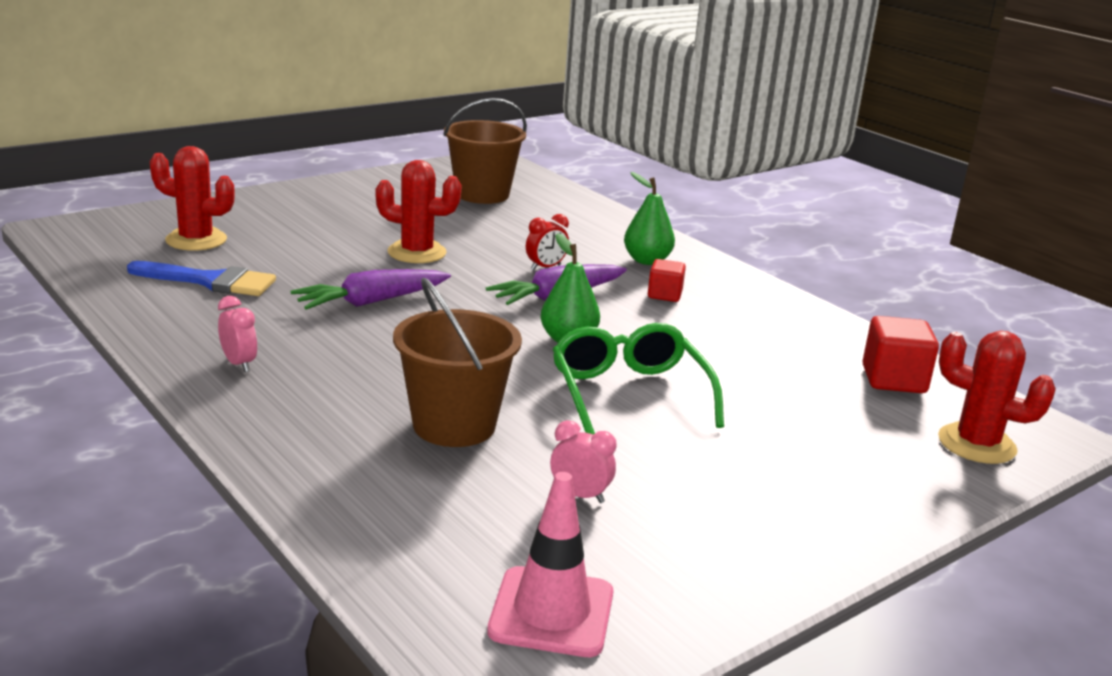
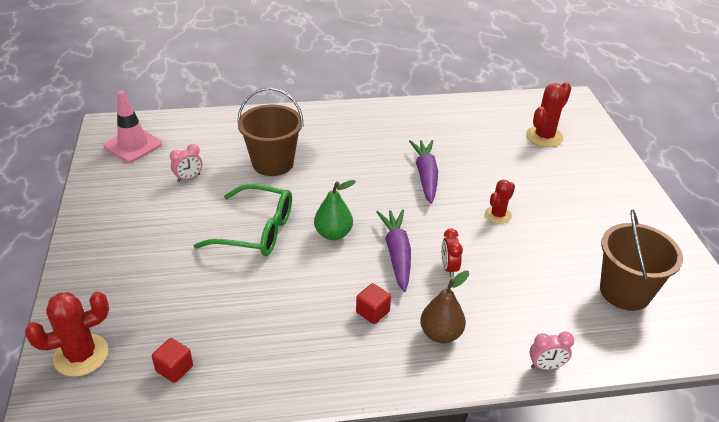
camera: 120 degrees right, 15 degrees up
(211, 281) = (478, 131): blue brush -> none
(239, 364) = (374, 121): pink clock -> pink clock (546, 366)
(417, 252) = (498, 215): red cactus -> red cactus, size x0.63
(647, 260) = (441, 334): green pear -> brown pear
(893, 380) = (174, 368): red cube -> red cube, size x0.63

